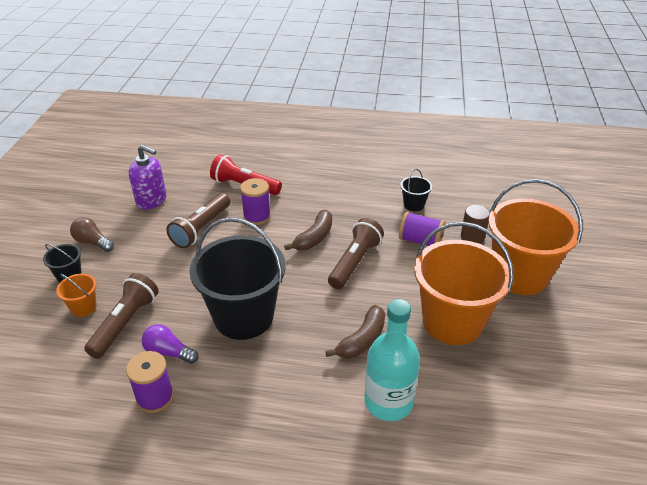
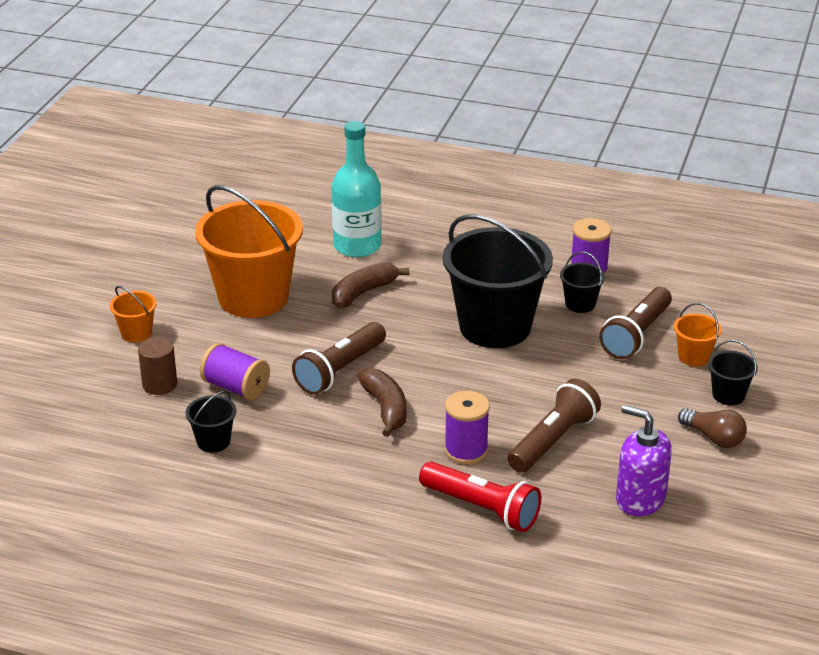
camera: 170 degrees left, 5 degrees down
(168, 352) = (580, 304): purple light bulb -> black bucket
(314, 238) = (385, 408): brown banana -> brown banana turned 120 degrees clockwise
(519, 275) = (136, 333): orange bucket -> orange bucket, size x0.43

